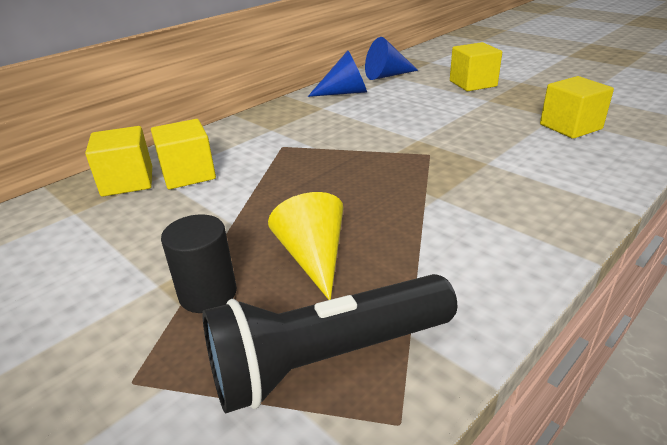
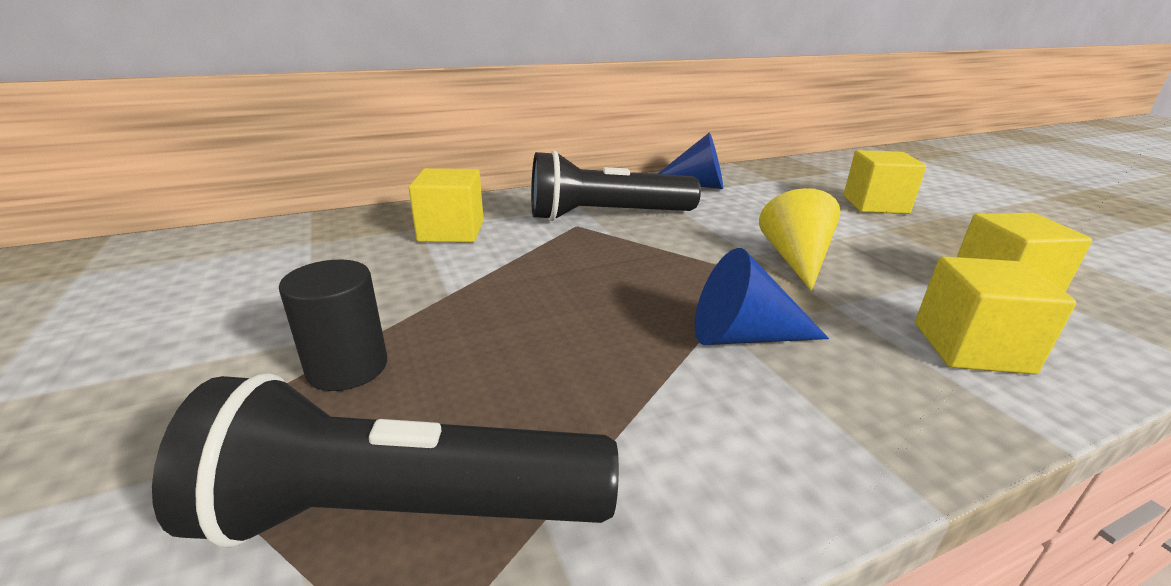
camera: 20 degrees right, 5 degrees down
(127, 181) = (387, 225): yellow cube -> yellow cube (971, 348)
(298, 133) = (606, 216): none -> black flashlight
(313, 257) = (503, 362): yellow cone -> yellow cone (796, 259)
(386, 75) = (762, 176): blue cone -> blue cone (743, 336)

